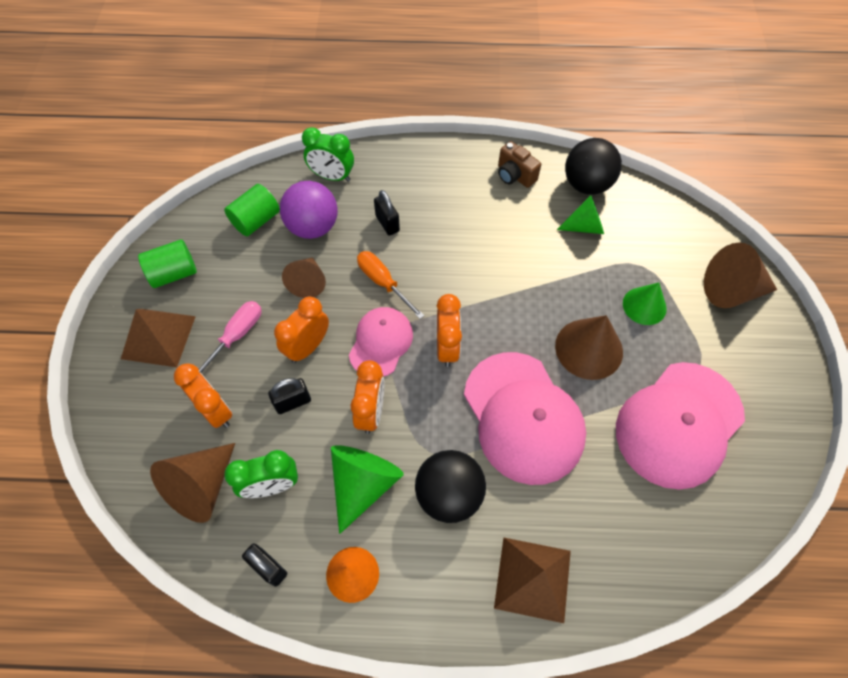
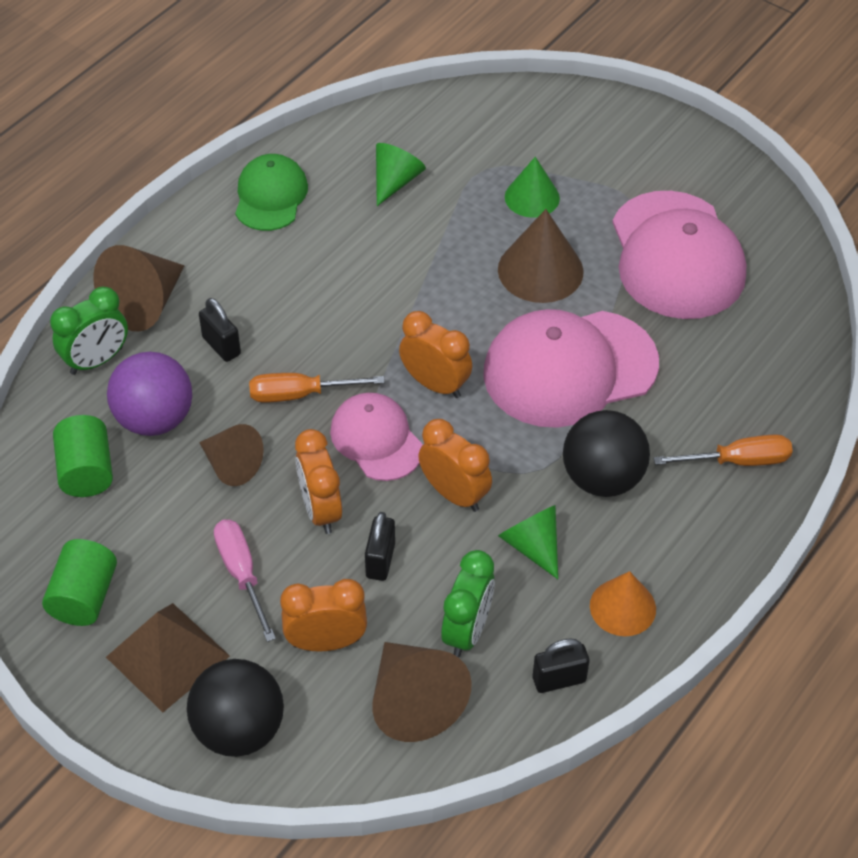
camera: 55 degrees left, 10 degrees down
(363, 484) = (532, 546): green cone -> green cone, size x0.67
(387, 223) = (221, 346): black padlock -> black padlock turned 45 degrees clockwise
(514, 175) = (270, 196): brown camera -> green cap
(523, 417) = (569, 369): pink cap -> pink cap turned 150 degrees clockwise
(533, 579) = (738, 461): brown pyramid -> orange screwdriver
(586, 184) = (344, 146): black ball -> black ball (239, 729)
(731, 290) = (574, 123): brown cone -> brown cone (144, 303)

